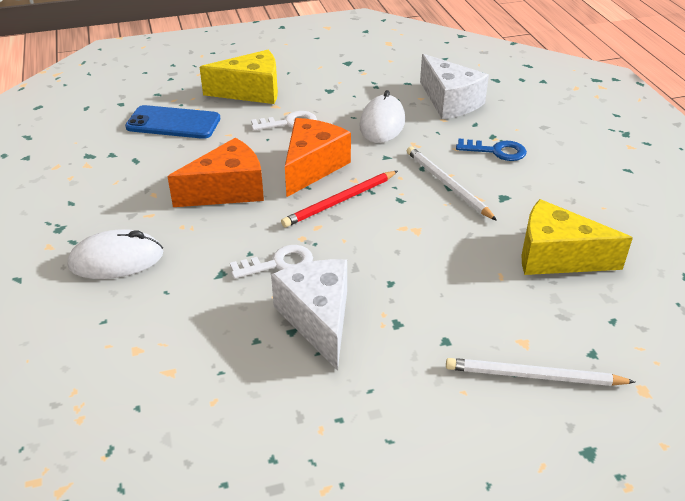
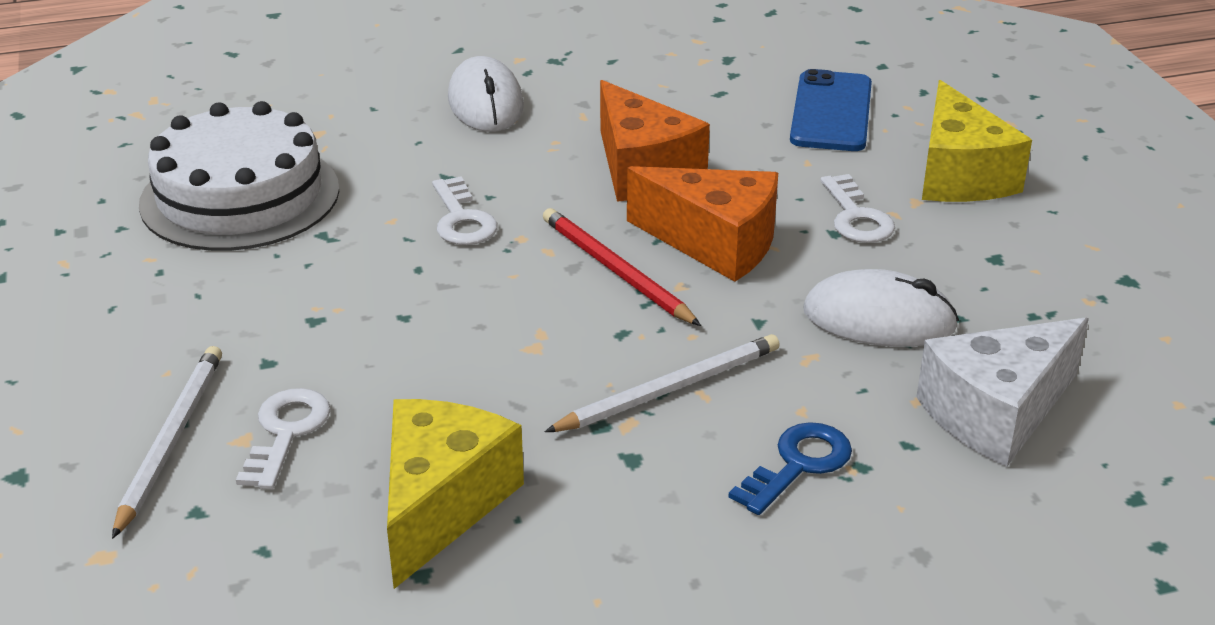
camera: 90 degrees right, 5 degrees down
(232, 385) = (240, 196): none -> white cake
(318, 319) = (339, 253): white cheese -> none
(496, 151) = (798, 465): blue key -> blue key turned 150 degrees counterclockwise
(513, 323) = (286, 432): none -> white key

